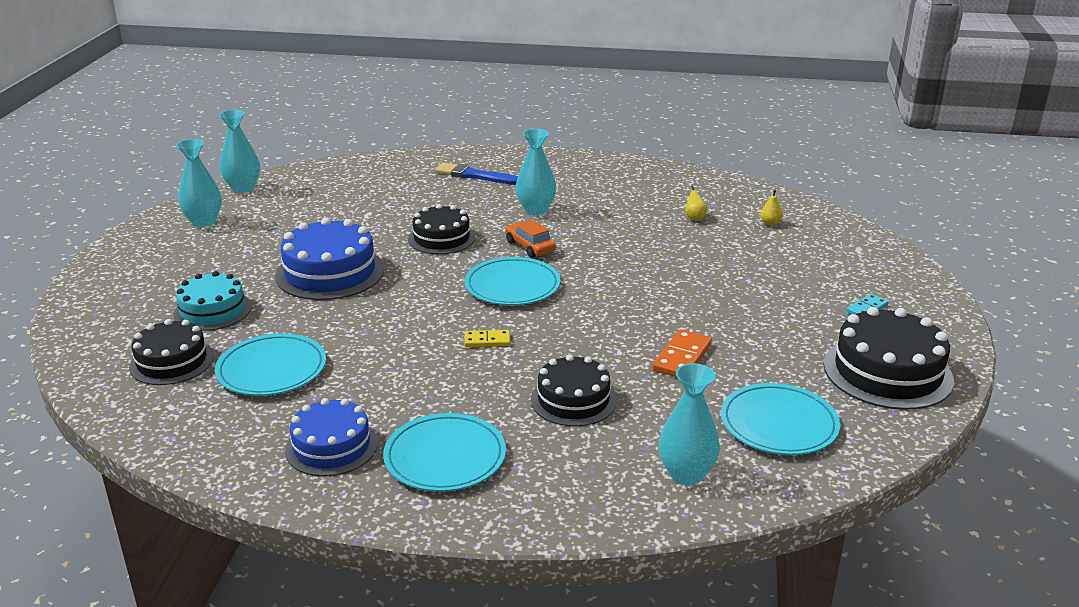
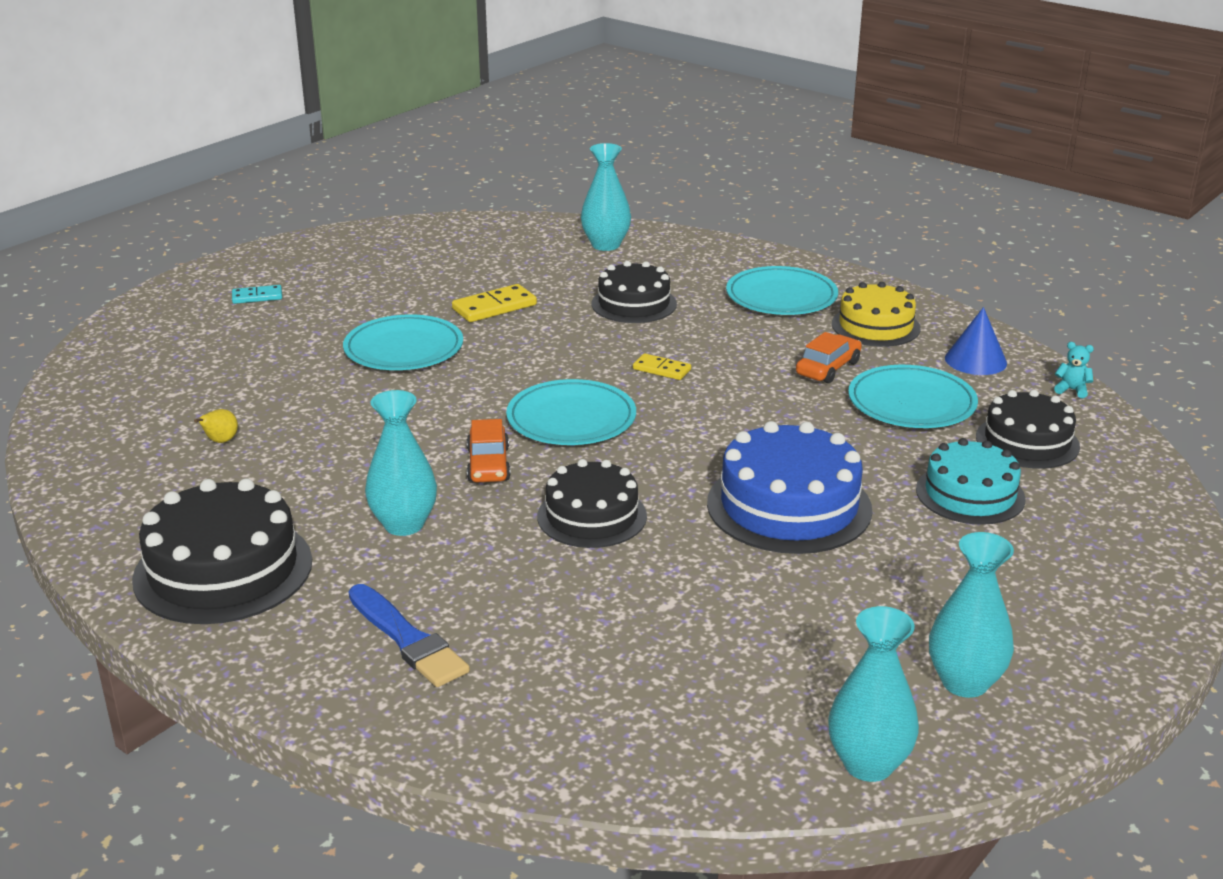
camera: 150 degrees left, 0 degrees up
(129, 425) = (1072, 390): none -> turquoise teddy bear
(223, 433) = (975, 360): none -> blue cone
(331, 446) = (875, 326): blue cake -> yellow cake
(354, 382) = (828, 368): none -> orange car
(682, 357) = (494, 307): orange domino -> yellow domino
(770, 223) = (150, 405): yellow pear -> none
(779, 424) = (492, 251): turquoise plate -> turquoise plate (404, 349)
(887, 372) = (346, 255): black cake -> black cake (223, 570)

